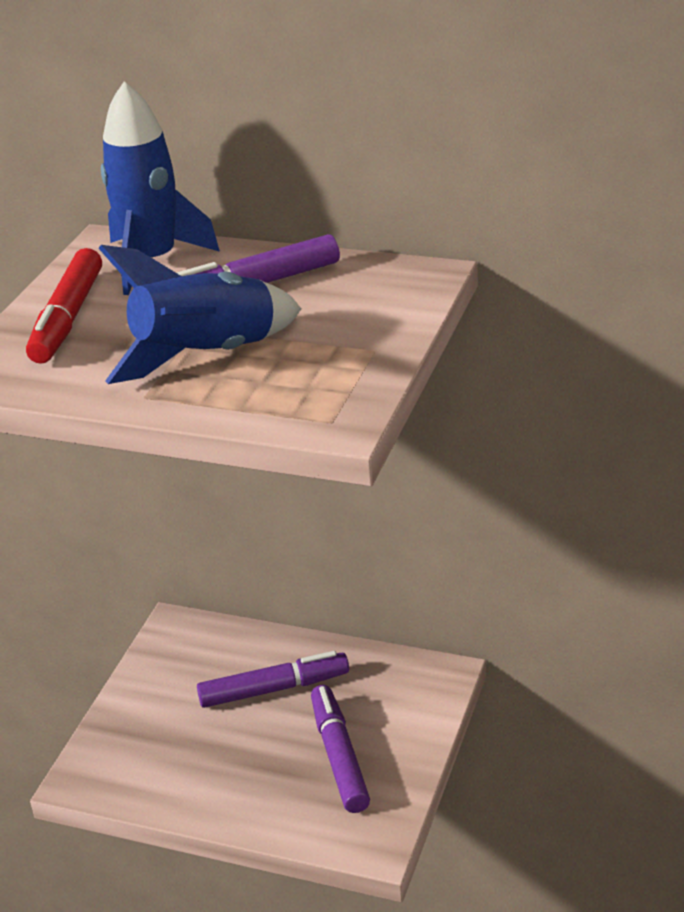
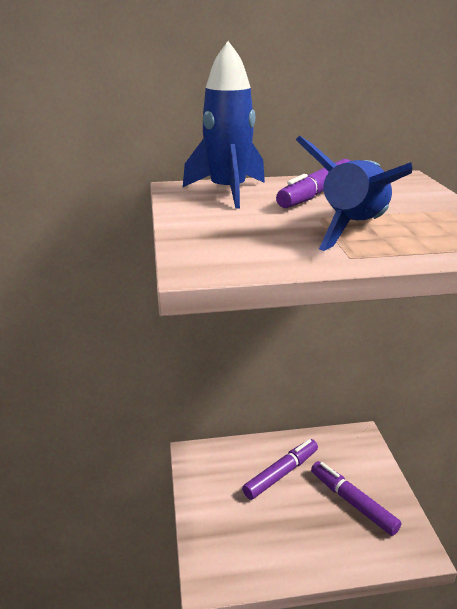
camera: 30 degrees left, 5 degrees down
(68, 318) = (215, 225): red marker -> none

